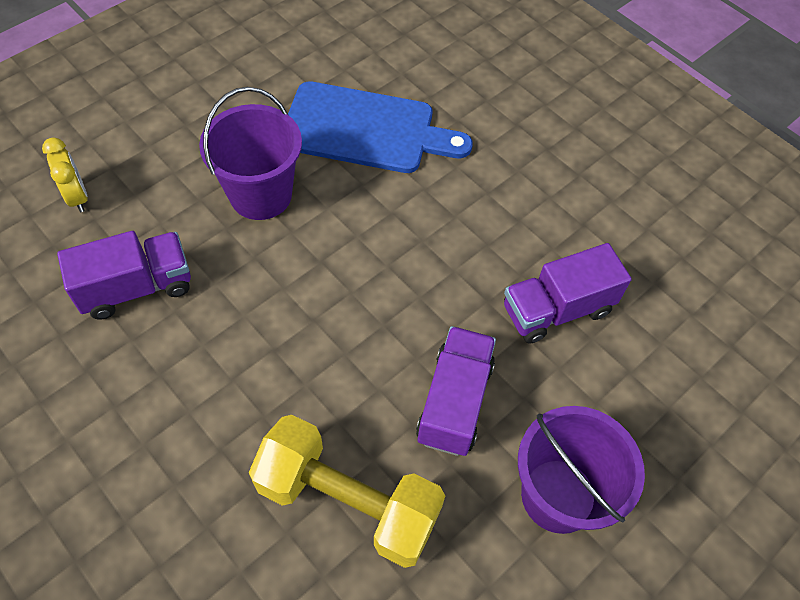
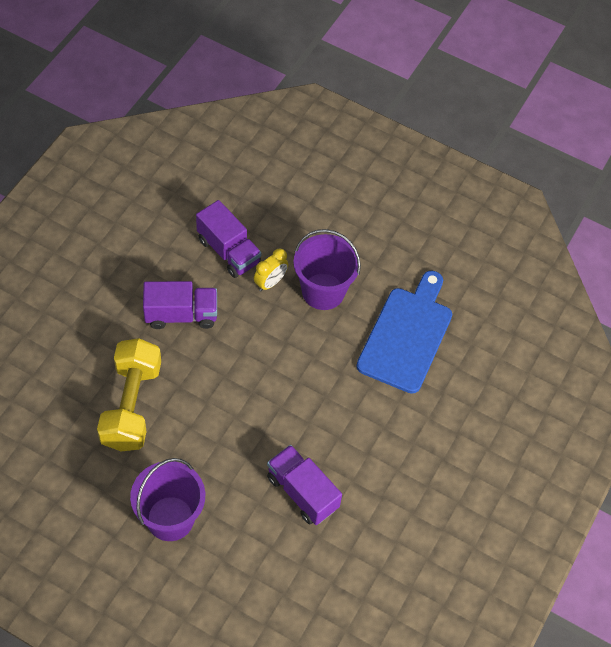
camera: 70 degrees right, 0 degrees up
(77, 197) = (280, 195): yellow clock -> yellow clock (270, 282)
(365, 129) = (406, 335): blue cutting board -> blue cutting board turned 150 degrees counterclockwise
(454, 402) = (212, 446): purple truck -> purple truck (181, 315)

